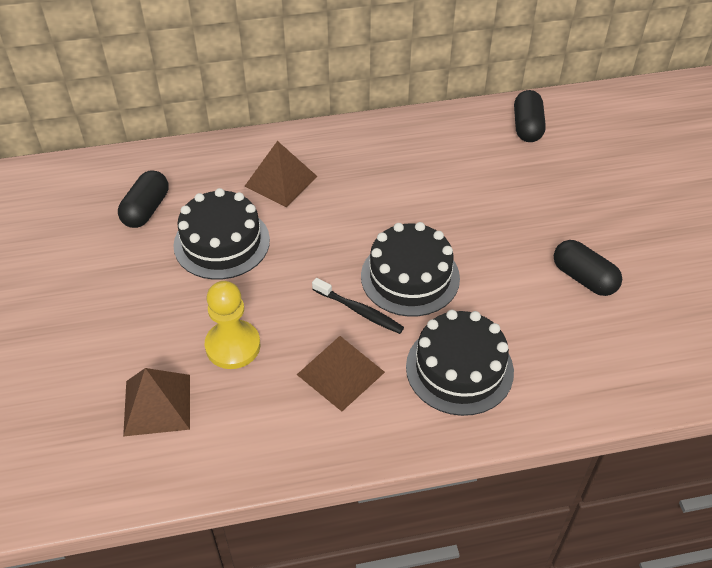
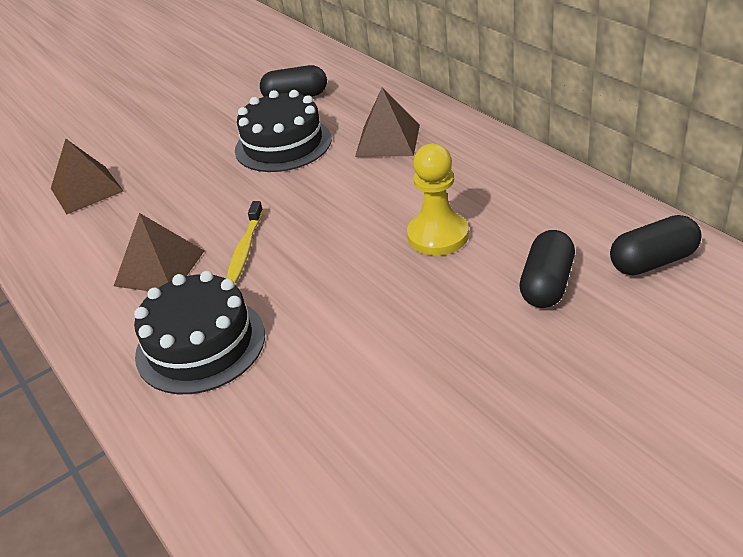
camera: 70 degrees right, 10 degrees down
(233, 346) = (164, 198): yellow pawn -> yellow pawn (438, 236)
(359, 311) = (245, 249): black toothbrush -> yellow toothbrush
(410, 277) = (313, 263): black cake -> none
(584, 278) = (407, 403): black capsule -> black capsule (547, 284)

